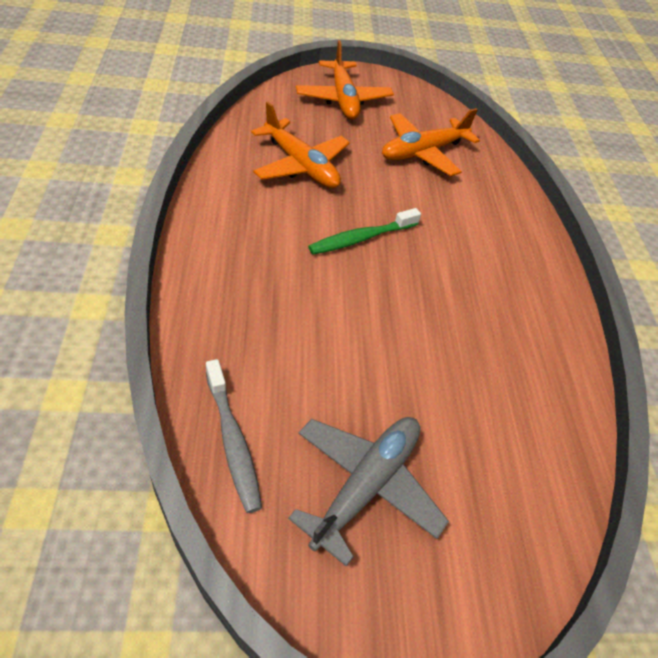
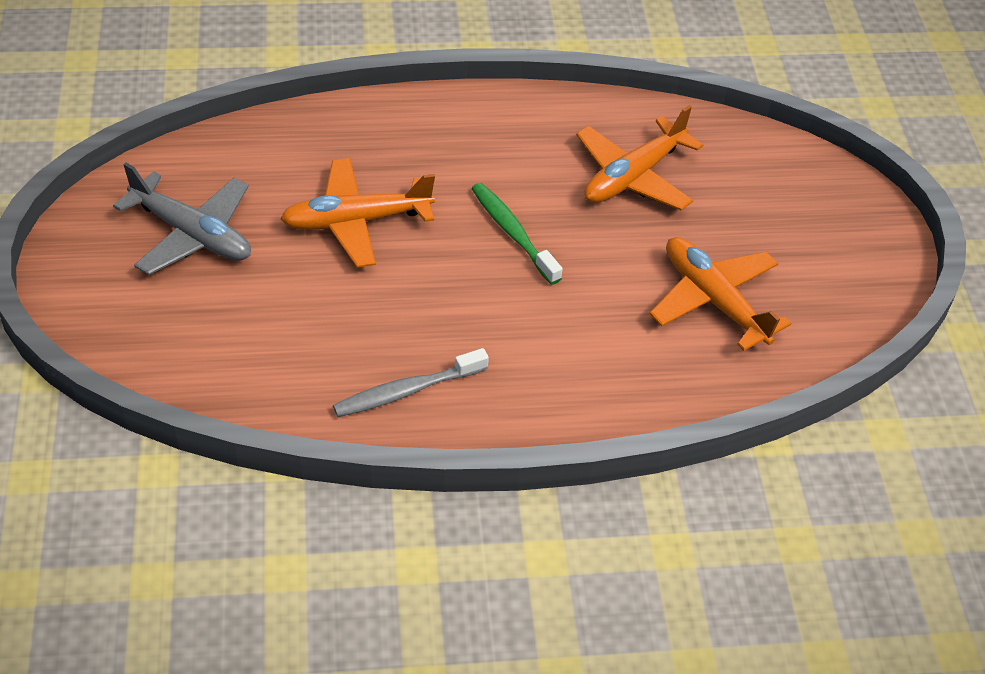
camera: 90 degrees right, 0 degrees up
(233, 442) = (233, 149): grey toothbrush -> grey toothbrush (406, 391)
(343, 99) = (808, 215): orange plane -> orange plane (355, 221)

